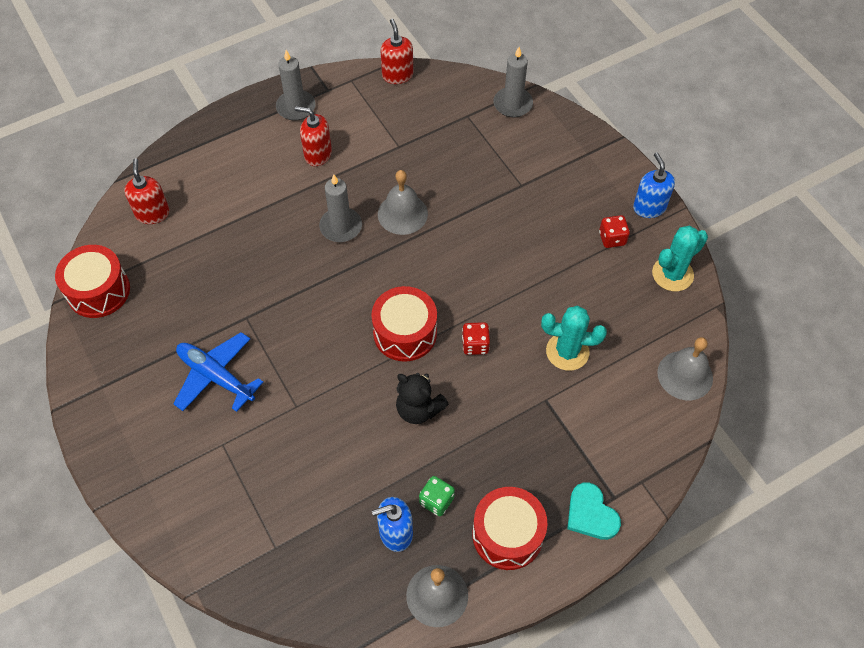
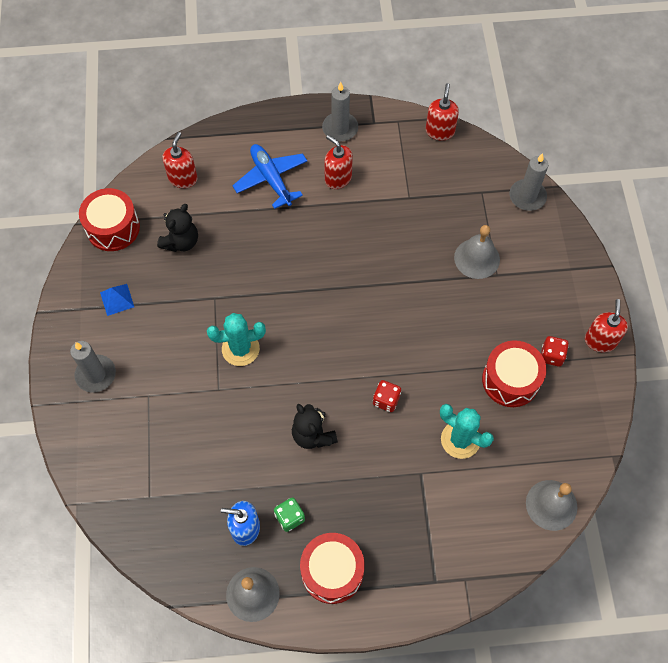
camera: 25 degrees right, 5 degrees up
(139, 361) = (117, 299): none -> blue pyramid
(182, 276) = (181, 242): none -> black teddy bear
(216, 376) = (168, 337): blue plane -> blue plane (271, 179)
(341, 227) = (326, 250): grey candle -> grey candle (96, 375)
(402, 213) = (382, 259): grey bell -> grey bell (477, 258)
(405, 333) = (333, 365): red drum -> red drum (510, 380)
(591, 514) = (408, 586): turquoise heart -> none
(649, 207) = (600, 341): blue soap dispenser -> red soap dispenser
(672, 274) = (588, 410): turquoise cactus -> turquoise cactus (240, 349)

